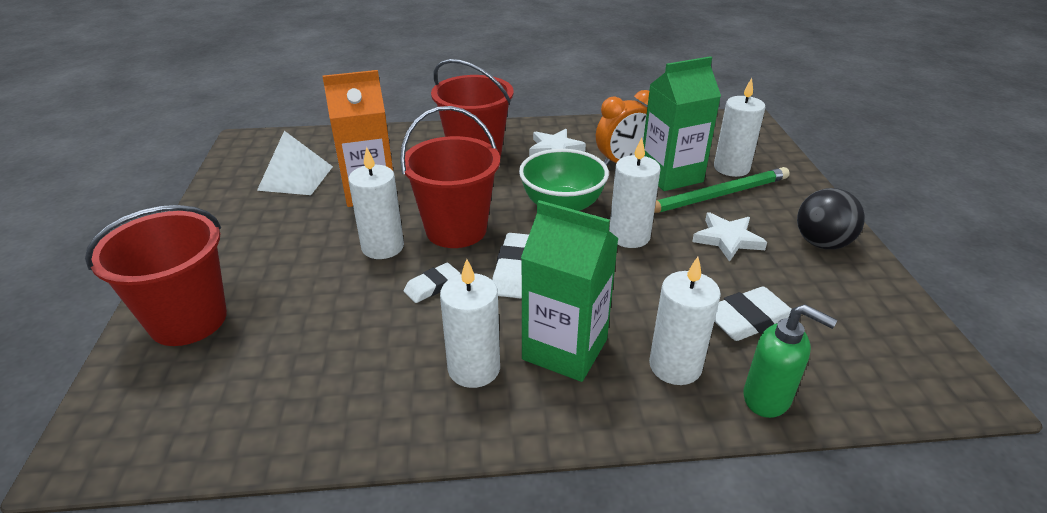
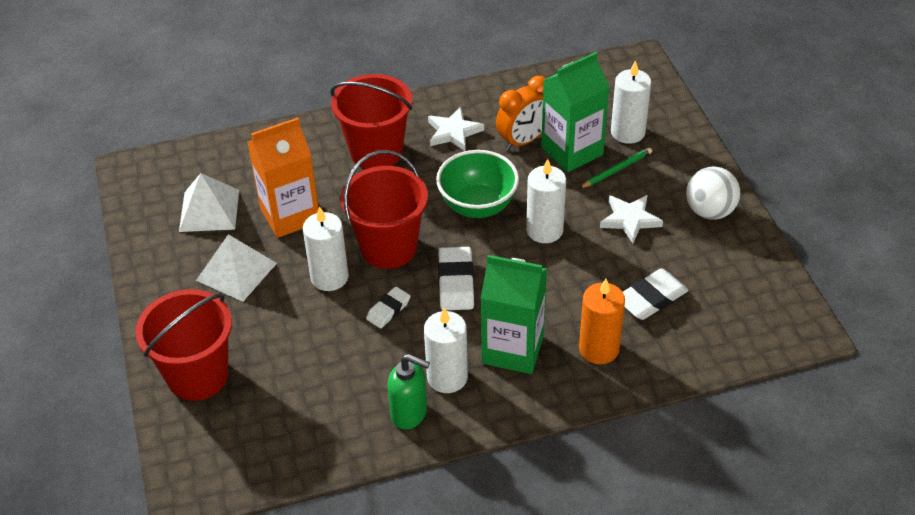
camera: 10 degrees left, 10 degrees up
(291, 229) = (236, 271): none -> white pyramid
(675, 366) = (599, 349): white candle -> orange candle
(716, 195) = (616, 170): green pencil -> green pencil, size x0.55
(767, 398) = (668, 363): green soap dispenser -> green soap dispenser (409, 413)
(821, 243) = (709, 211): black ball -> white ball

